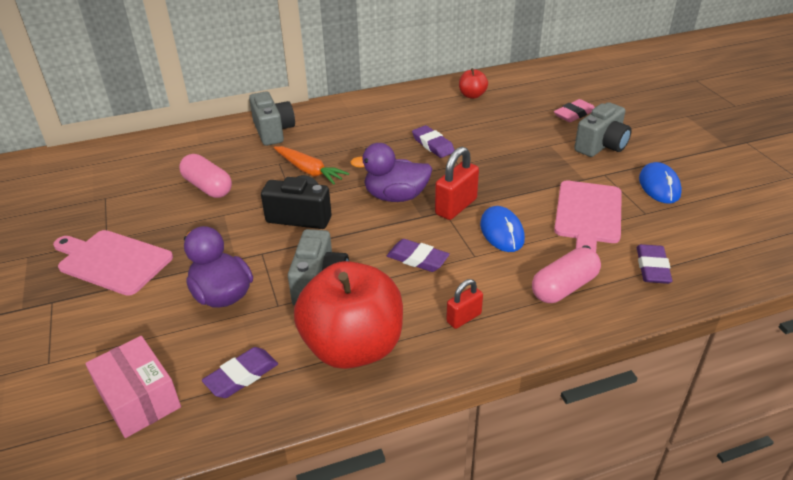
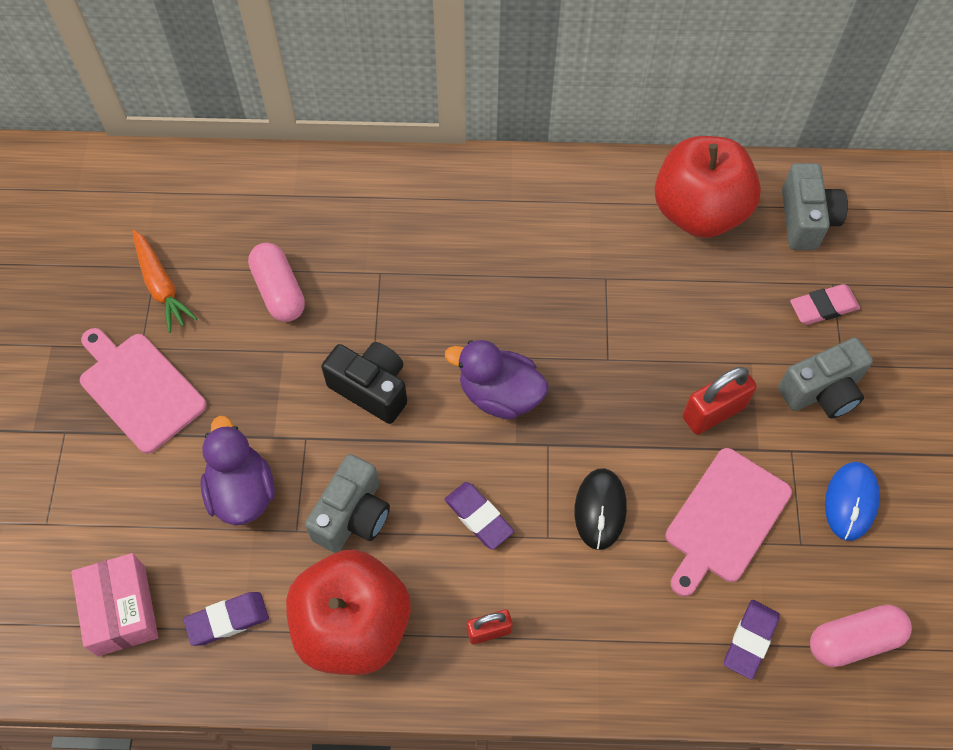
camera: 20 degrees right, 25 degrees up
(273, 131) = (394, 201): grey camera -> grey camera (806, 220)
(309, 171) = (412, 303): orange carrot -> orange carrot (161, 286)
(433, 145) = (592, 306): purple eraser -> none
(456, 207) = (566, 442): red padlock -> red padlock (713, 412)
(472, 95) = (699, 212): red apple -> red apple, size x2.27
(501, 232) = (600, 510): blue mouse -> black mouse
(564, 287) = (626, 630): pink capsule -> pink capsule (854, 640)

